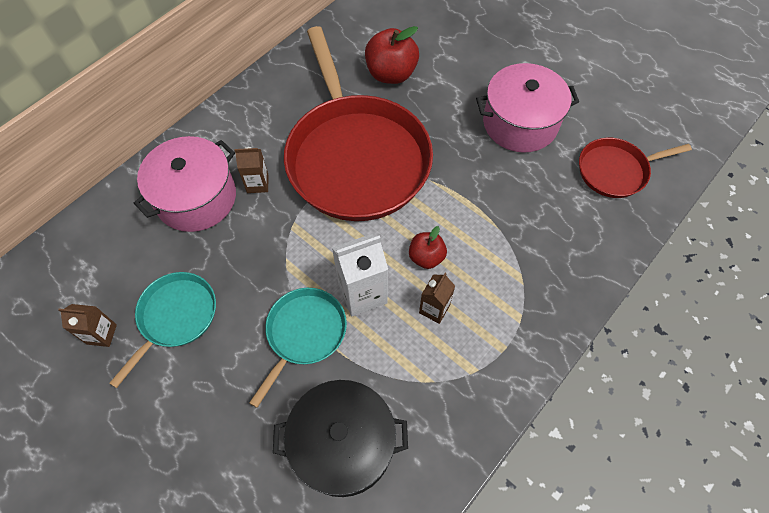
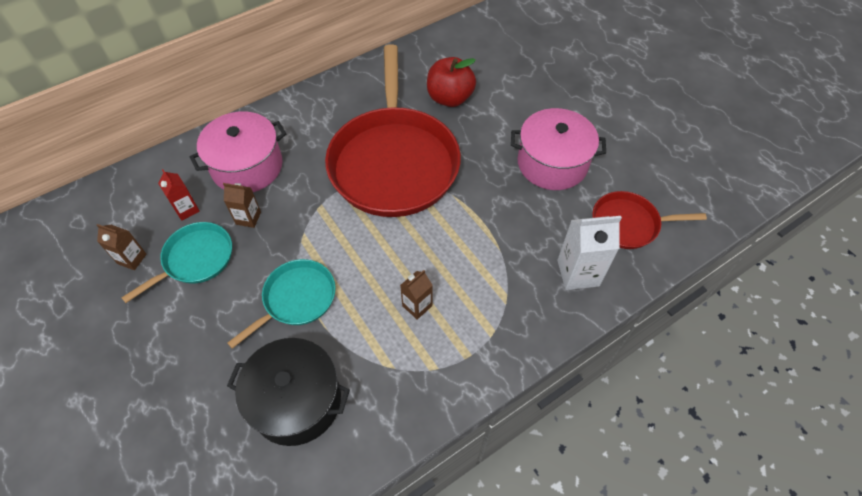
camera: 15 degrees right, 5 degrees down
(144, 263) = (186, 209): none -> red carton
(257, 184) = (302, 166): brown carton -> brown carton (248, 218)
(362, 293) = (358, 277): white carton -> white carton (578, 273)
(426, 257) = (425, 260): red apple -> none

